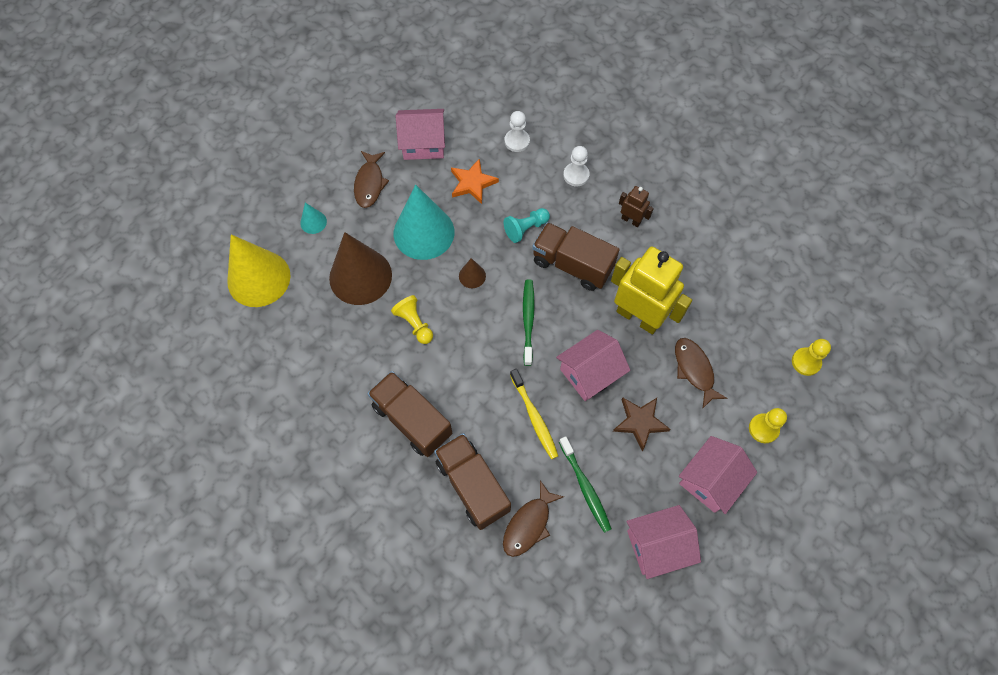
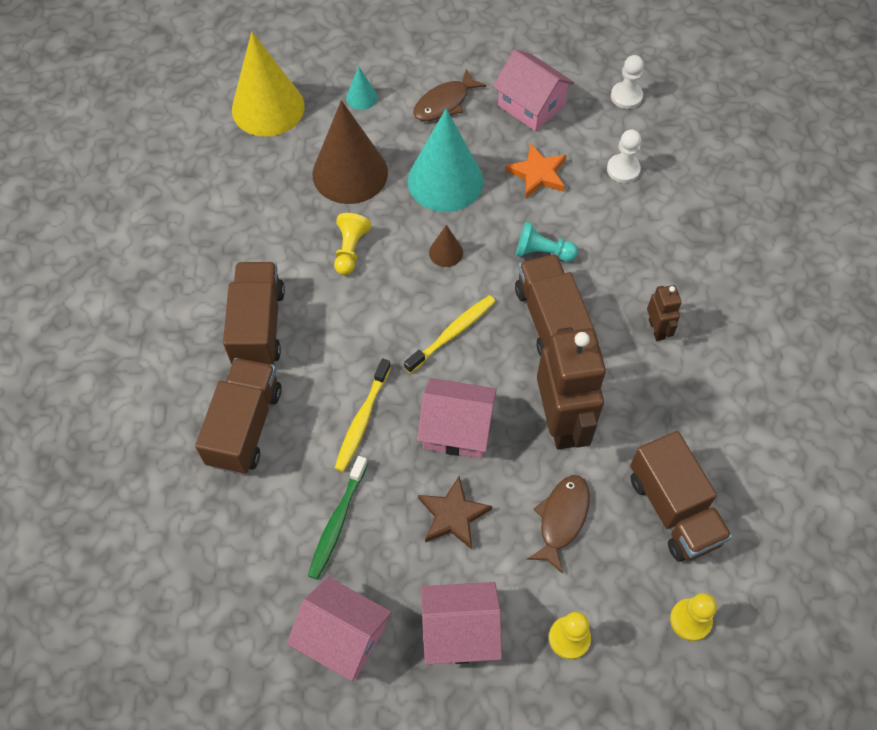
camera: 45 degrees right, 5 degrees down
(528, 320) = (452, 333): green toothbrush -> yellow toothbrush
(529, 524) = (253, 504): brown fish -> none
(576, 175) = (647, 244): white pawn -> white pawn (626, 96)
(638, 317) = (561, 422): yellow robot -> brown robot
(740, 312) = (673, 509): none -> brown truck

